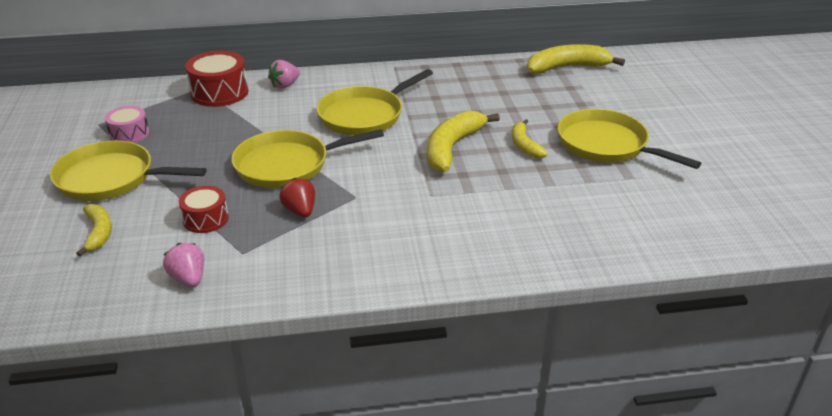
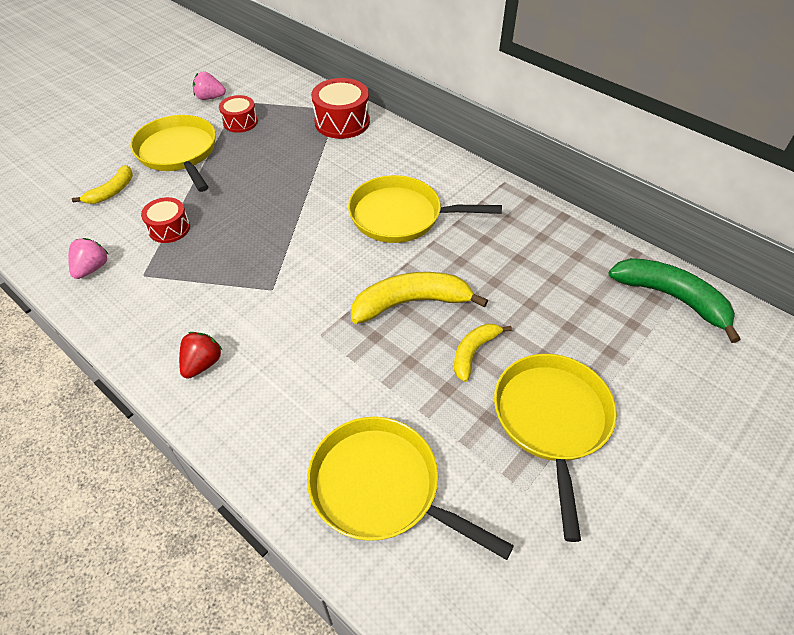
camera: 50 degrees right, 15 degrees up
(129, 134) = (240, 122): pink drum -> red drum
(285, 85) = (393, 144): pink strawberry -> pink strawberry (210, 98)
(287, 165) = (279, 222): yellow pan -> yellow pan (380, 487)
(300, 211) = (223, 270): red strawberry -> red strawberry (202, 364)
(567, 68) = (671, 298): yellow banana -> green banana

